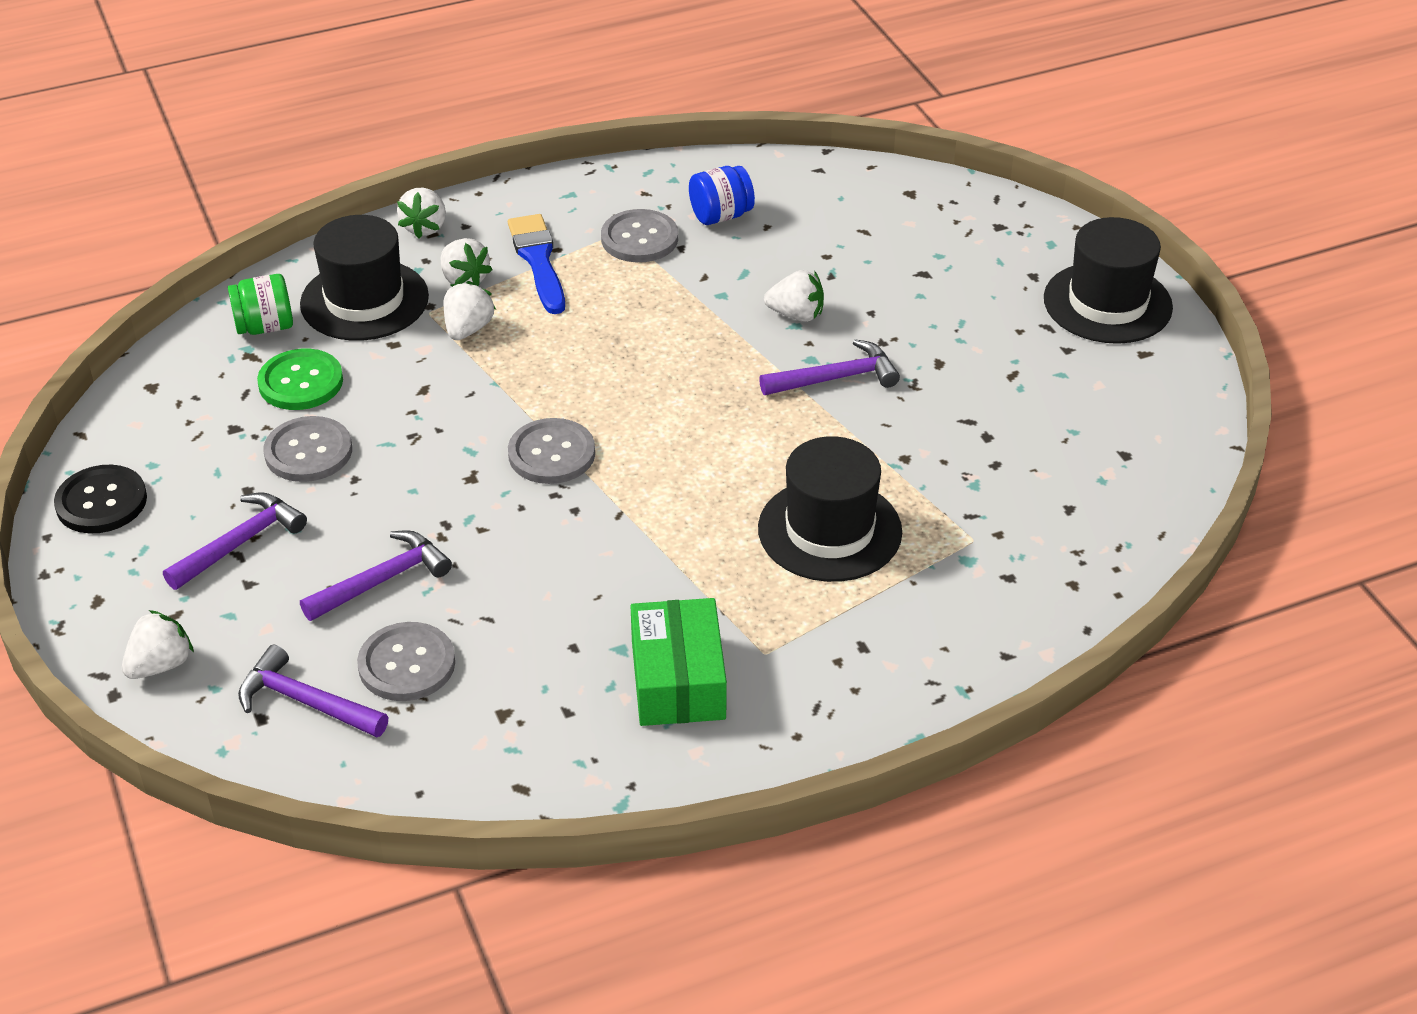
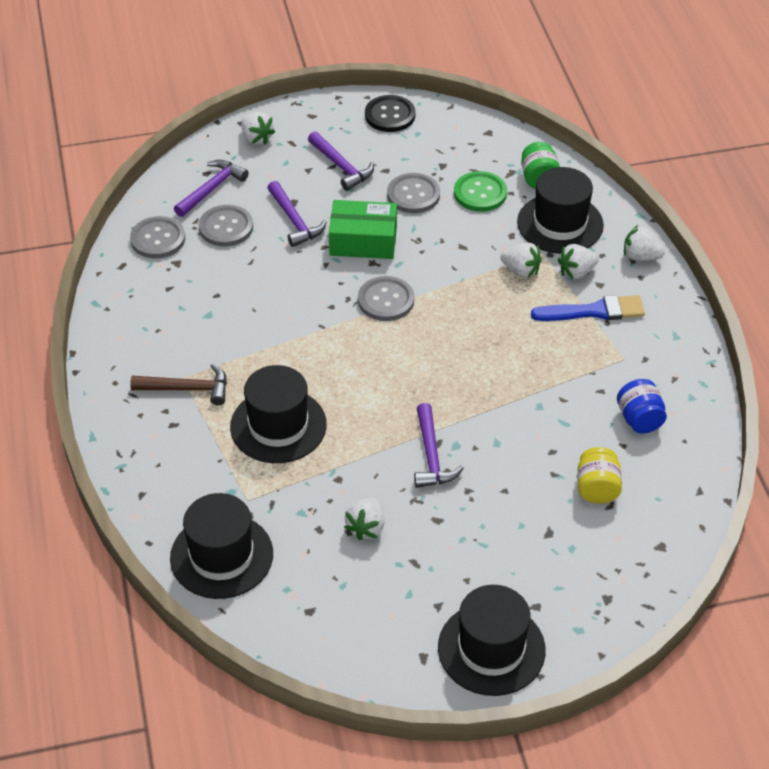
camera: 100 degrees right, 5 degrees up
(639, 238) = (614, 368): grey button -> grey button (158, 239)
(678, 680) = (175, 336): green box -> green box (363, 241)
(786, 643) = (187, 389): none -> brown hammer
(796, 315) = (508, 445): white strawberry -> white strawberry (366, 527)
(842, 241) = (597, 488): none -> yellow jar
(1077, 549) = (221, 556): none -> black hat

